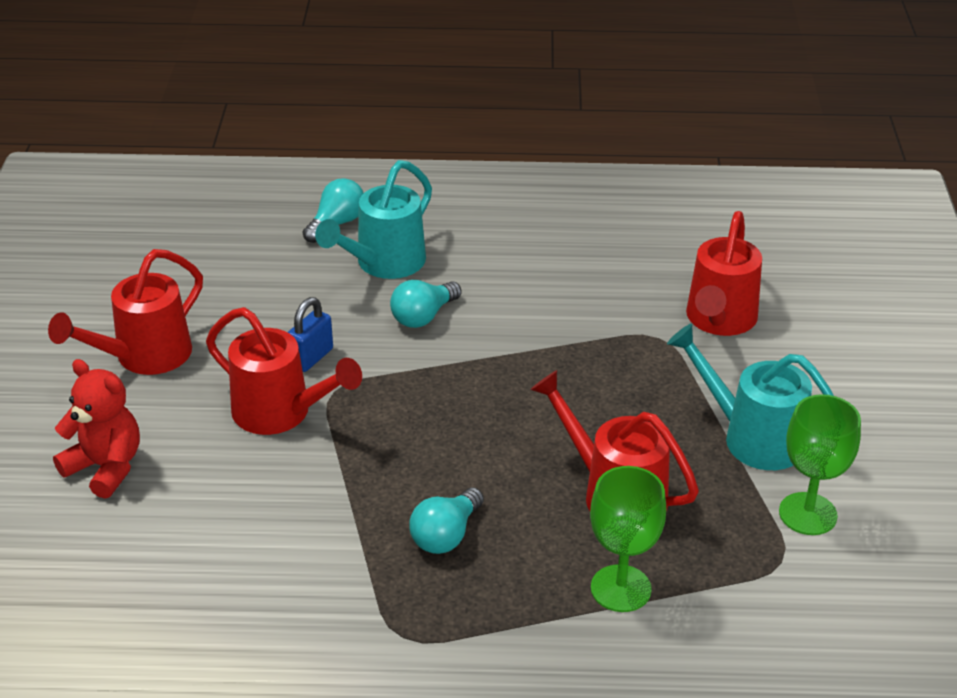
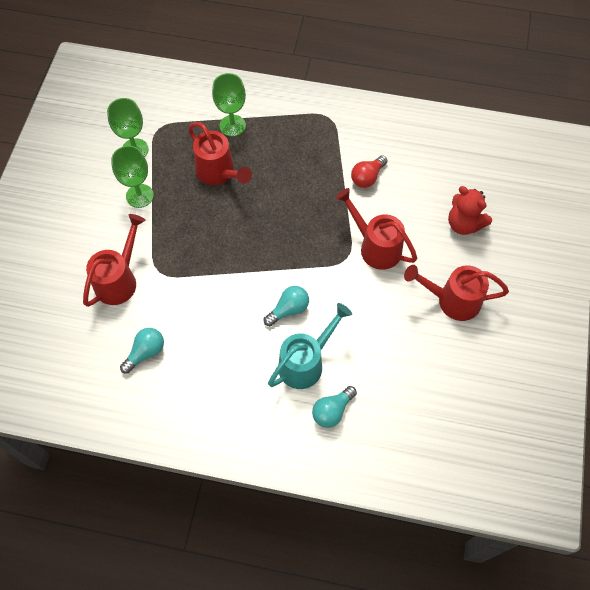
camera: 170 degrees left, 25 degrees up
(144, 357) = (452, 300): red watering can -> red watering can turned 135 degrees counterclockwise
(303, 524) = (367, 177): none -> red light bulb
(311, 358) = (357, 285): blue padlock -> none
(446, 535) = (302, 162): turquoise light bulb -> turquoise light bulb (145, 352)
(752, 437) = (139, 196): turquoise watering can -> green goblet

